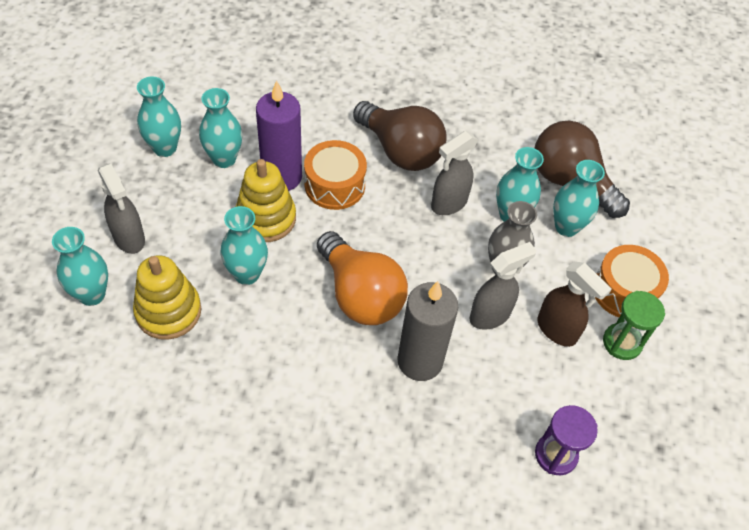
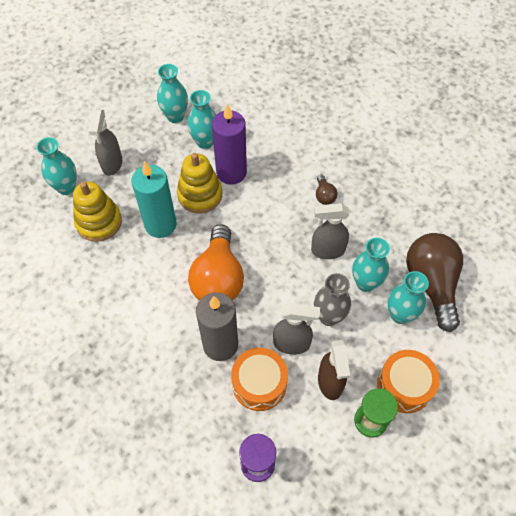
camera: 40 degrees right, 5 degrees up
(247, 274) = (160, 225): turquoise vase -> turquoise candle
(334, 185) = (260, 196): orange drum -> orange drum (259, 383)
(400, 151) = (324, 195): brown light bulb -> brown light bulb, size x0.43

